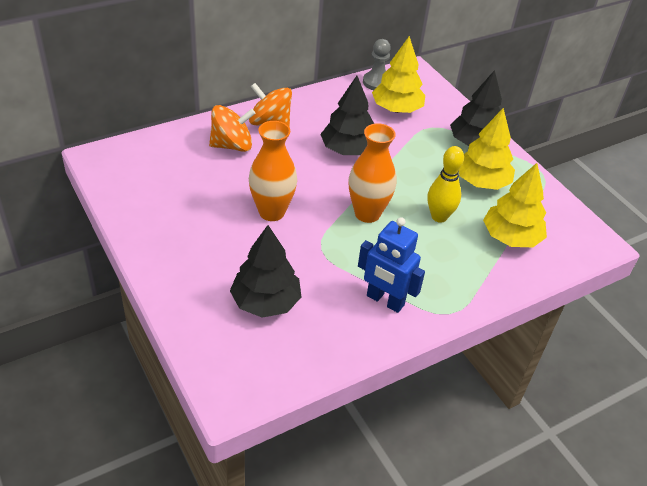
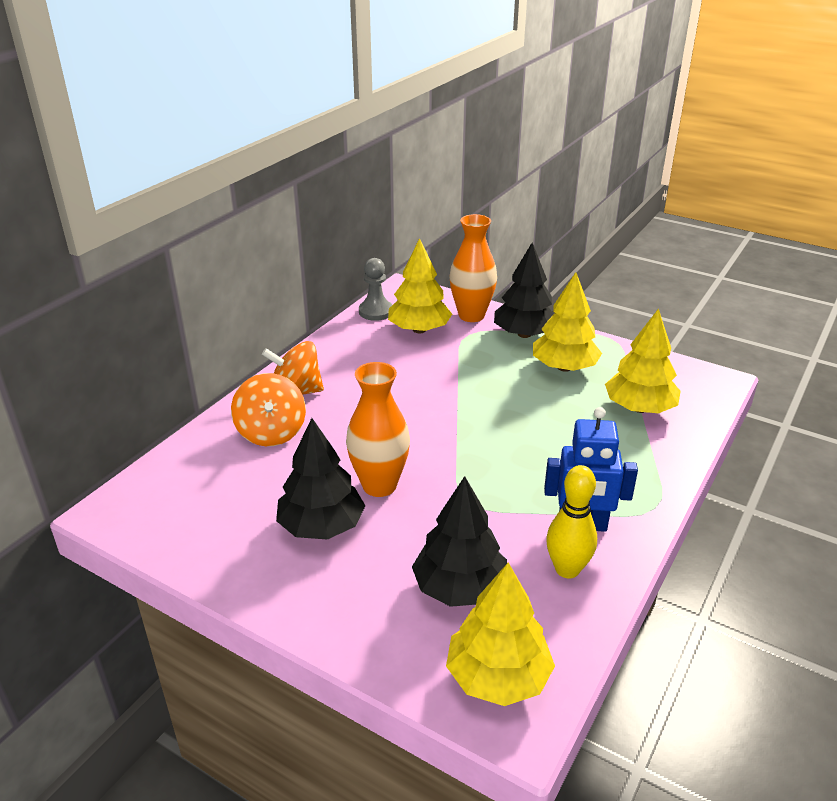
camera: 25 degrees left, 10 degrees down
(232, 145) = (271, 432): orange spinning top -> orange spinning top turned 120 degrees clockwise
(241, 366) = (498, 677): none -> yellow tree
(348, 150) = (405, 388): black tree -> black tree (321, 526)
(367, 213) = (483, 443): orange vase -> orange vase (471, 315)
(439, 217) = (556, 416): yellow bowling pin -> yellow bowling pin (567, 569)

